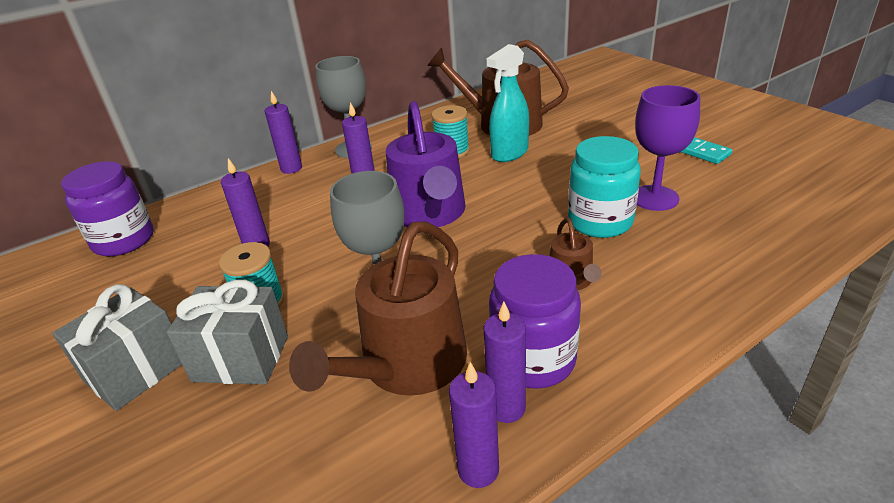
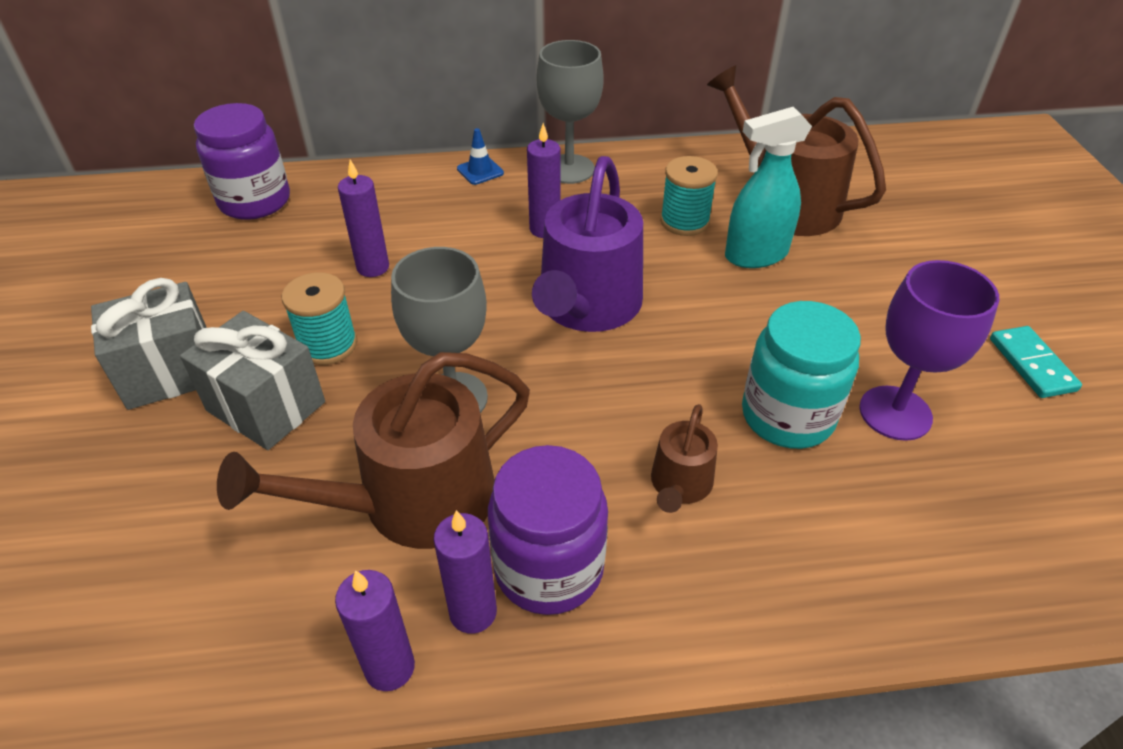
camera: 25 degrees right, 10 degrees up
(291, 168) = (480, 171): purple candle -> blue traffic cone

